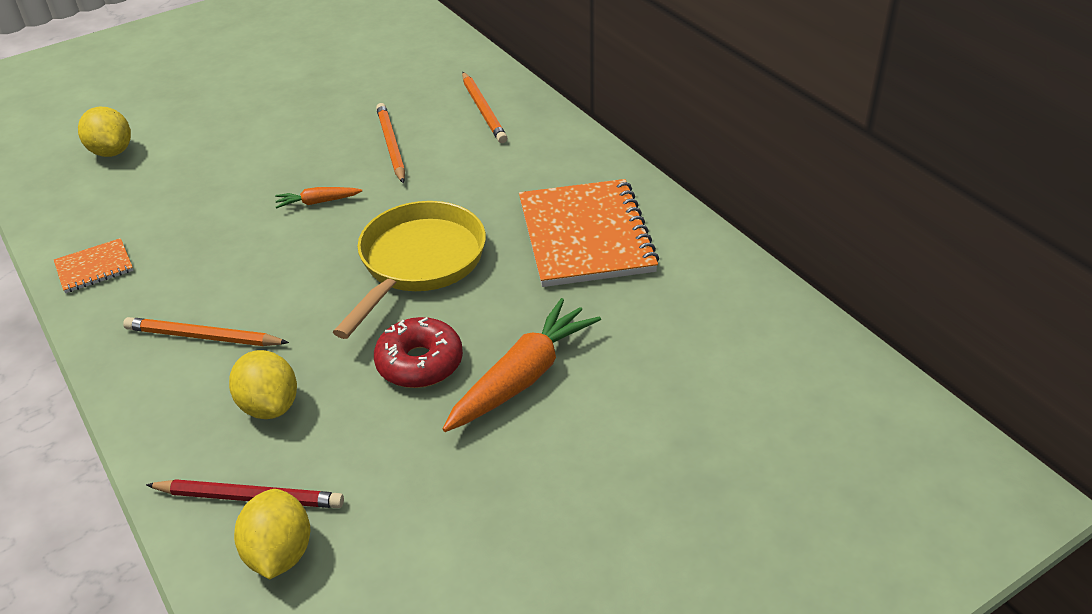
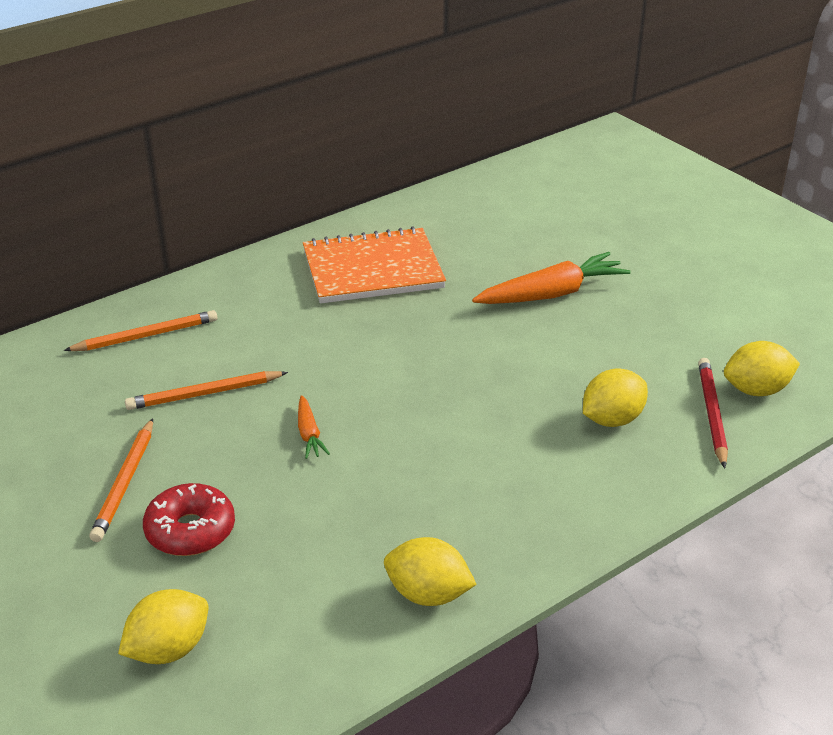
camera: 95 degrees left, 5 degrees down
(94, 268) = (428, 594): orange notebook -> yellow lemon
(203, 337) = (532, 478): orange pencil -> orange pencil (125, 483)
(418, 263) = (412, 356): yellow pan -> none
(420, 363) = (545, 344): red donut -> red donut (190, 530)
(522, 377) = (551, 294): orange carrot -> orange carrot turned 120 degrees clockwise

